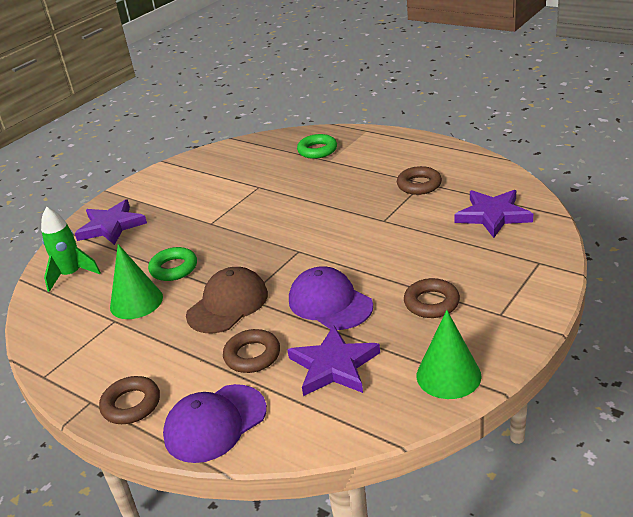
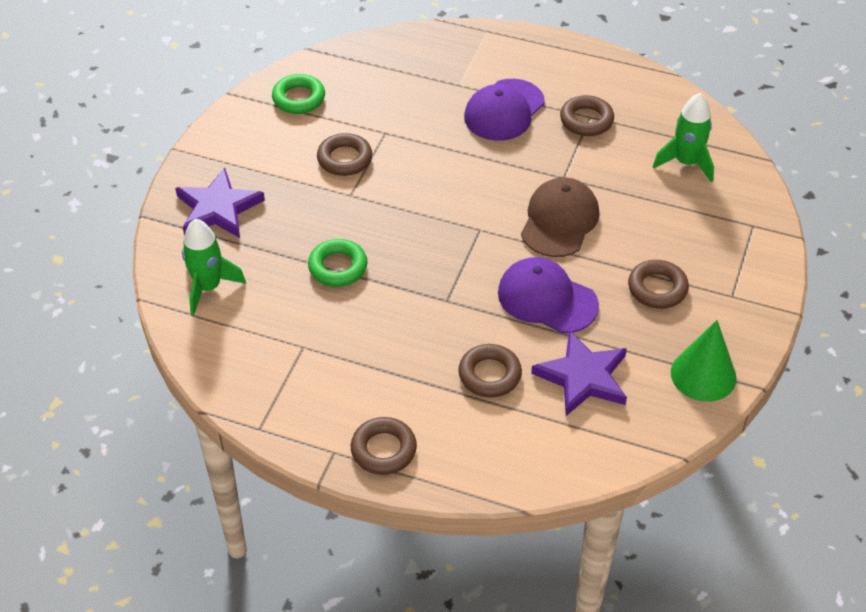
camera: 20 degrees left, 15 degrees up
(136, 302) = (316, 319): green cone -> none
(215, 423) = (487, 459): purple cap -> purple cap (504, 110)
(219, 201) = (344, 159): none -> brown ring
(228, 304) = (430, 312): brown cap -> brown cap (559, 221)
(317, 150) = (436, 67): green ring -> green ring (299, 98)
(493, 215) = (686, 163): purple star -> green rocket

